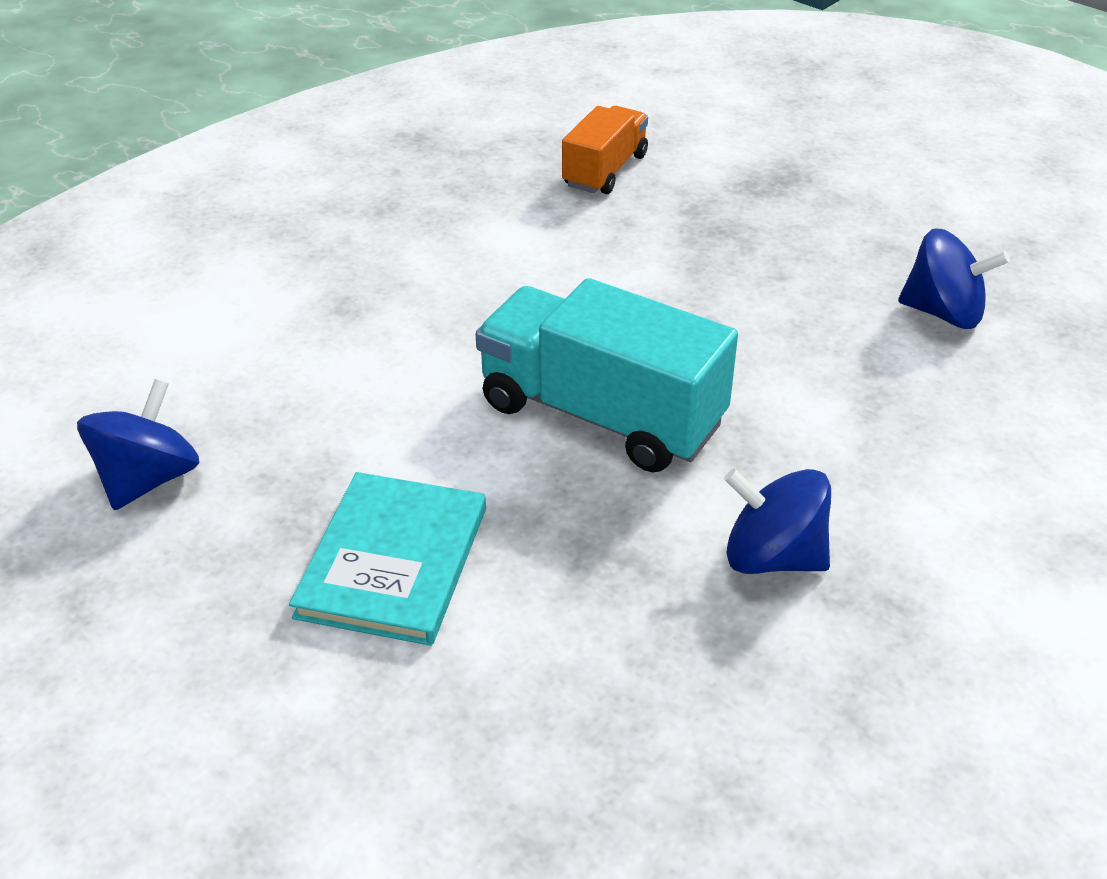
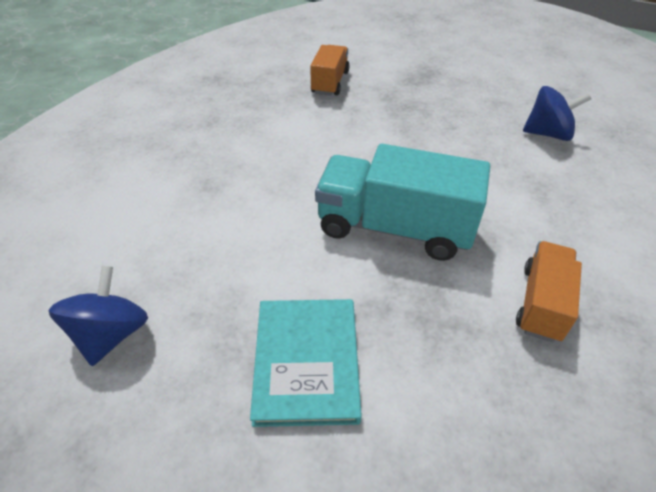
camera: 15 degrees left, 5 degrees up
(773, 557) = (541, 303): blue spinning top -> orange truck

